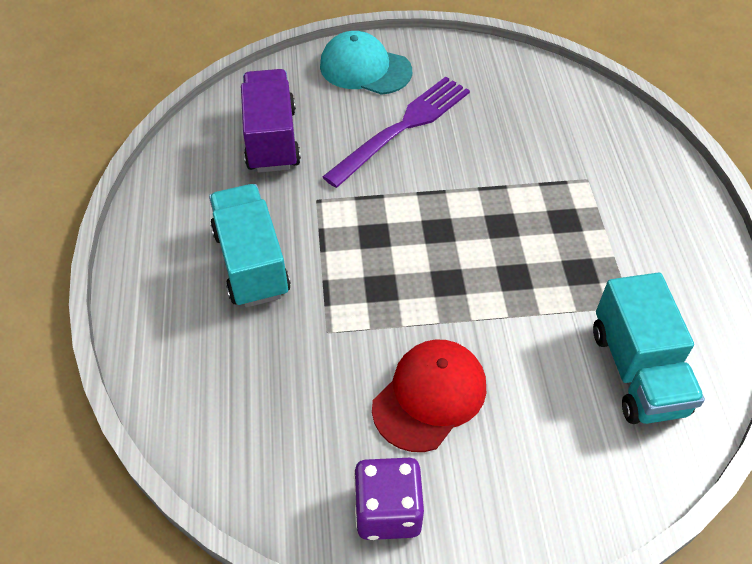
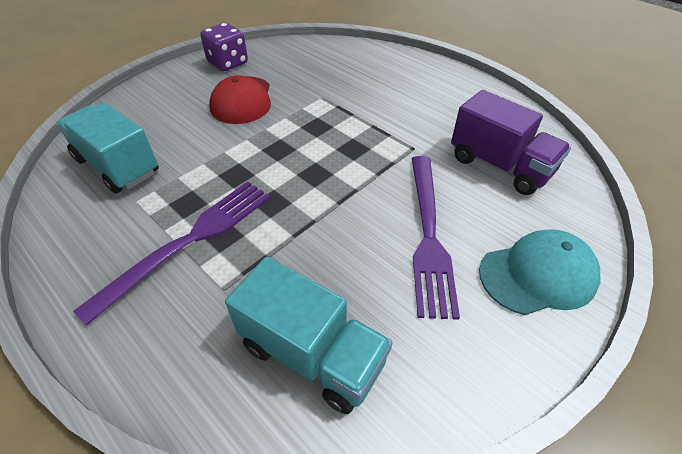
camera: 140 degrees right, 5 degrees down
(251, 263) = (401, 101): turquoise truck -> turquoise truck (312, 354)
(595, 232) = (189, 241): none -> purple fork

